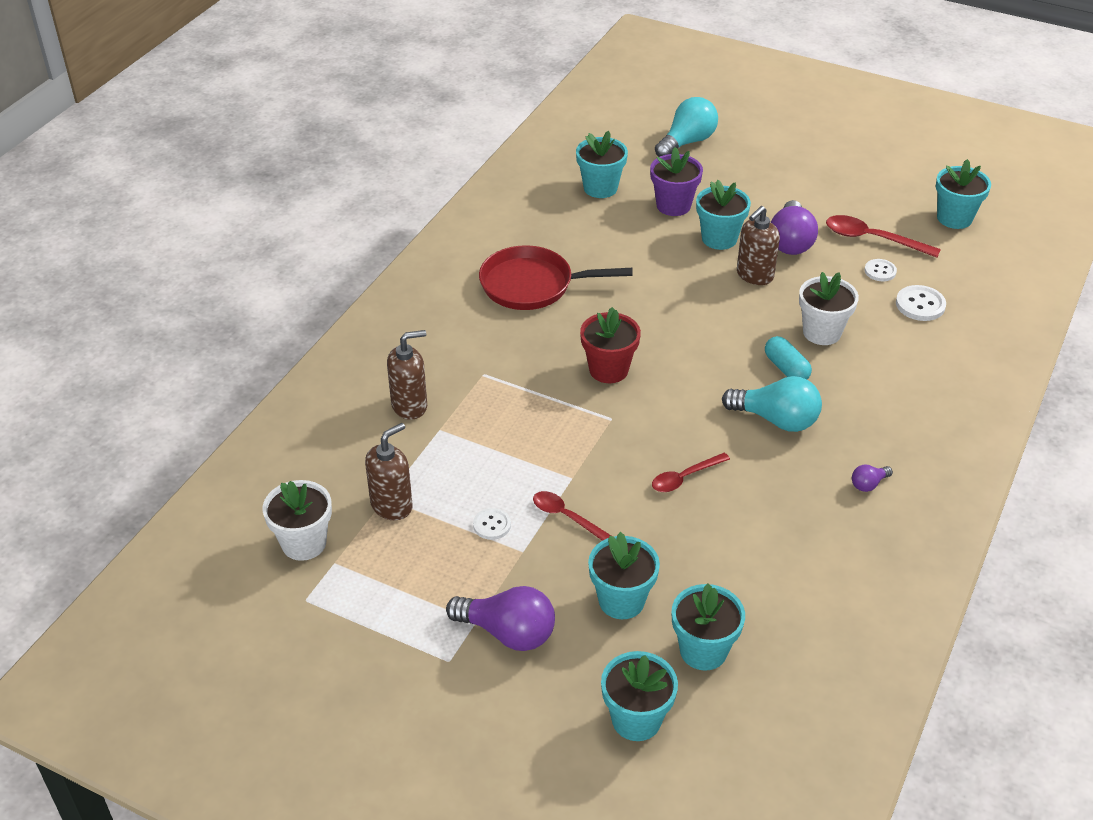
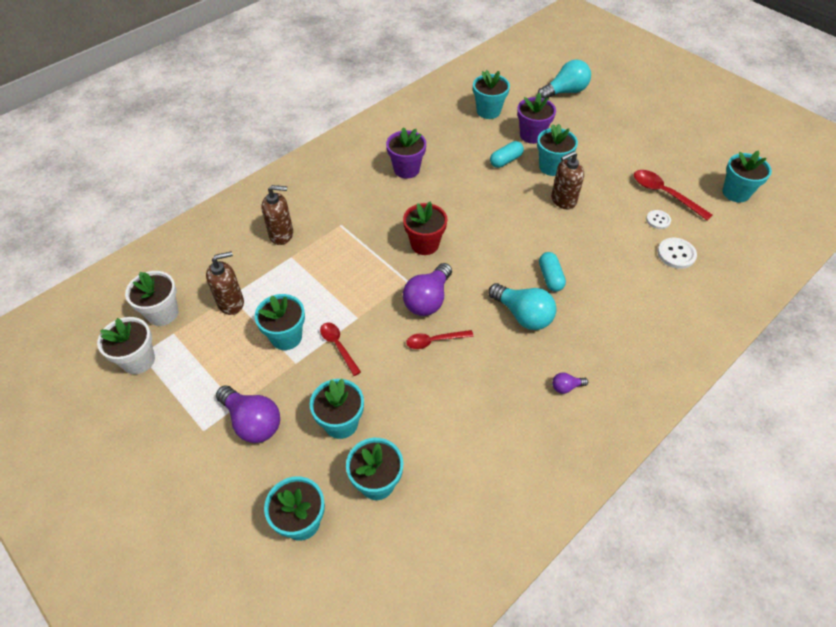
camera: 20 degrees right, 10 degrees up
(492, 525) = (286, 337): white button -> turquoise flower pot
(532, 285) = (406, 169): red pan -> purple flower pot
(656, 244) = (506, 160): none -> turquoise capsule
(790, 242) = (602, 181): purple light bulb -> purple light bulb (428, 300)
(822, 332) = (590, 256): white flower pot -> white flower pot (138, 360)

